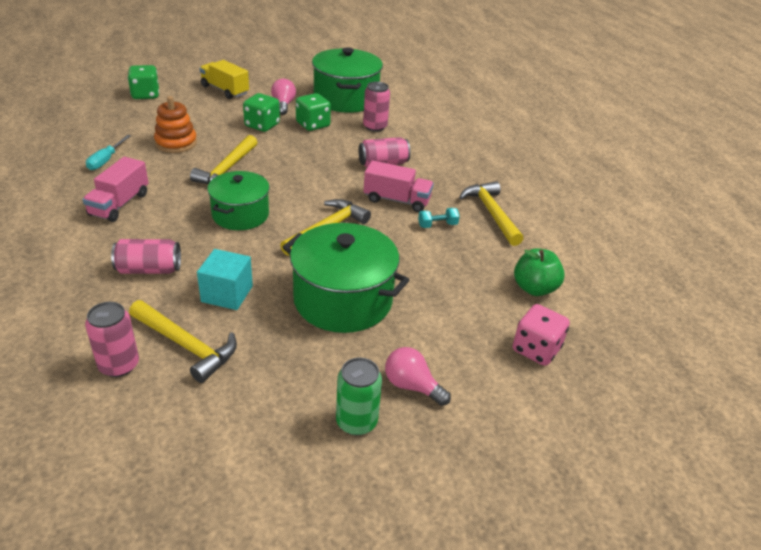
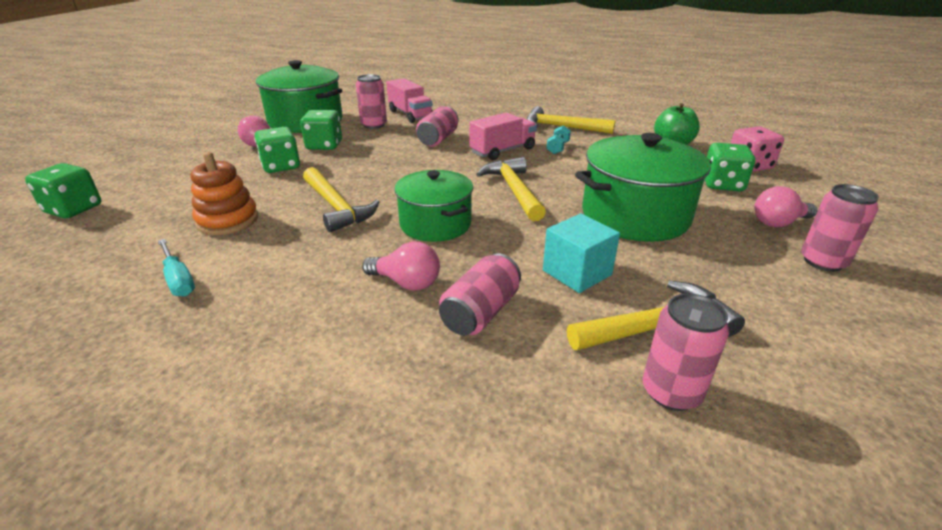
camera: 50 degrees left, 5 degrees down
(119, 204) = (304, 297): pink truck -> pink truck (410, 115)
(160, 231) = (406, 283): none -> pink light bulb
(225, 90) = (170, 164): yellow truck -> none
(356, 422) = (823, 262): green can -> pink can
(464, 338) = (722, 184): none -> green dice

